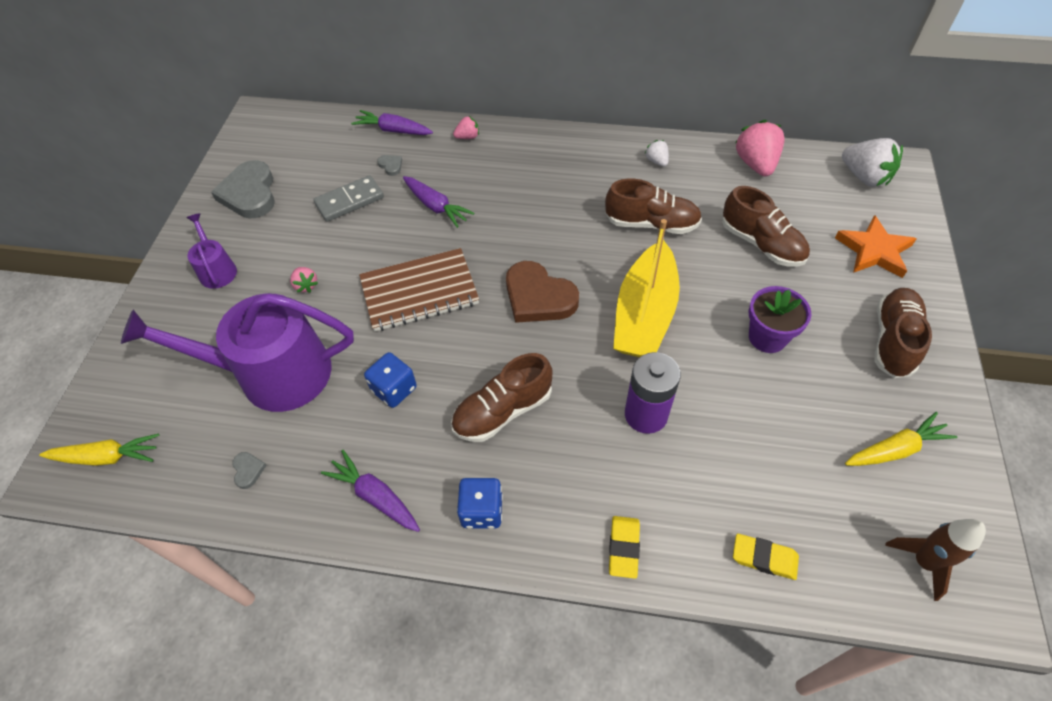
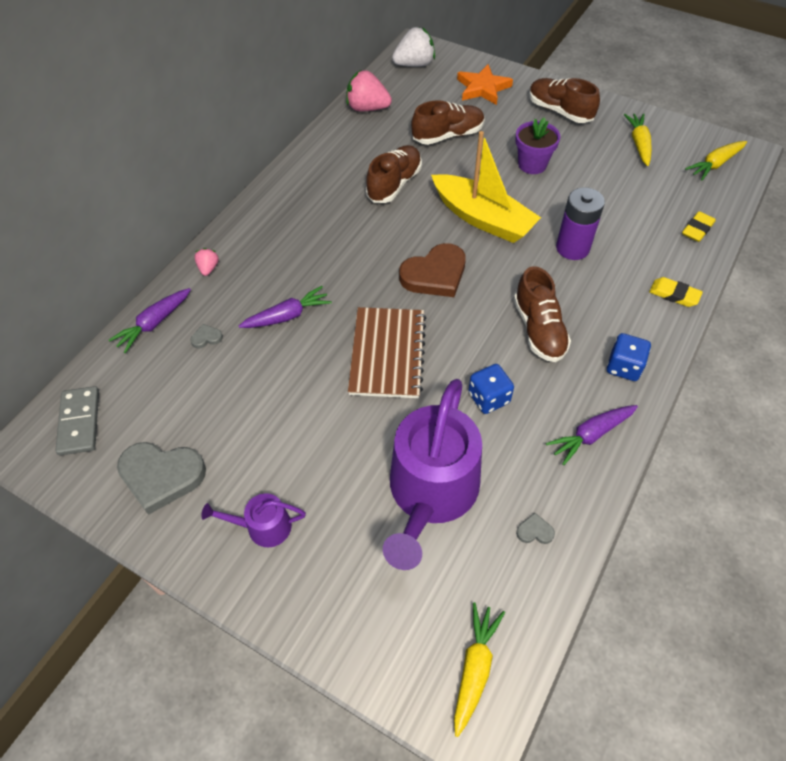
camera: 70 degrees left, 0 degrees up
(306, 285) = (331, 444): pink strawberry -> none
(349, 201) = (234, 384): grey domino -> grey domino (79, 422)
(656, 161) = (328, 158): white strawberry -> none
(923, 562) = (715, 164): brown rocket -> yellow carrot

